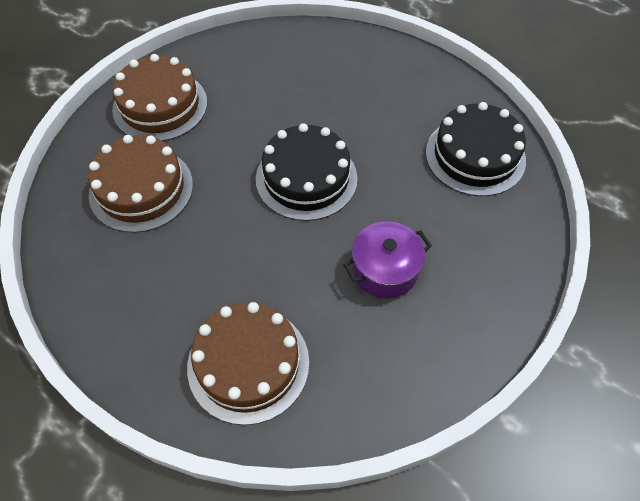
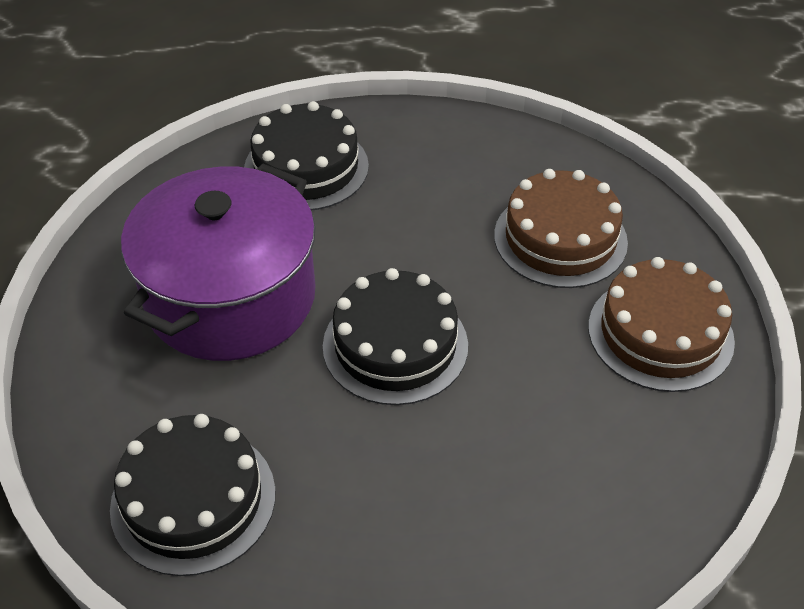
camera: 145 degrees right, 10 degrees down
(248, 364) = (306, 167): brown cake -> black cake
(385, 270) = (231, 297): purple pot -> purple pot, size x2.06

